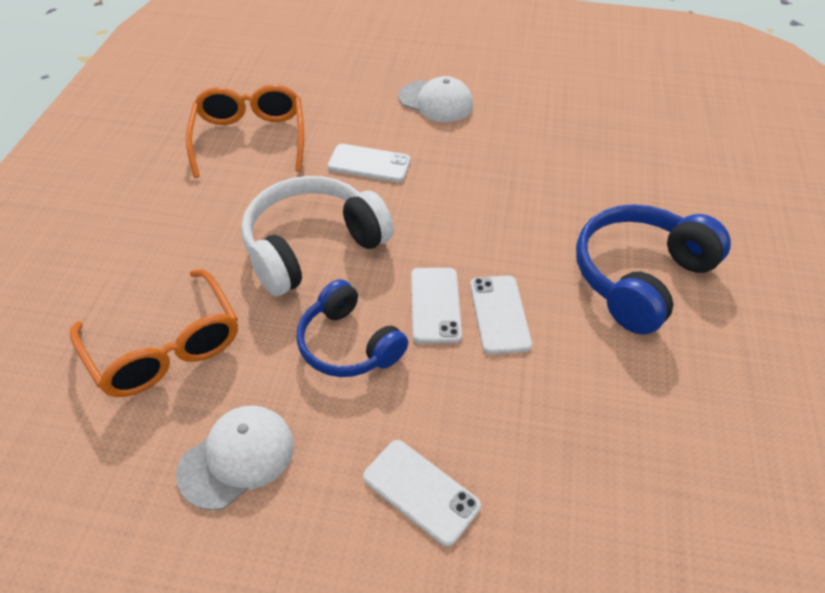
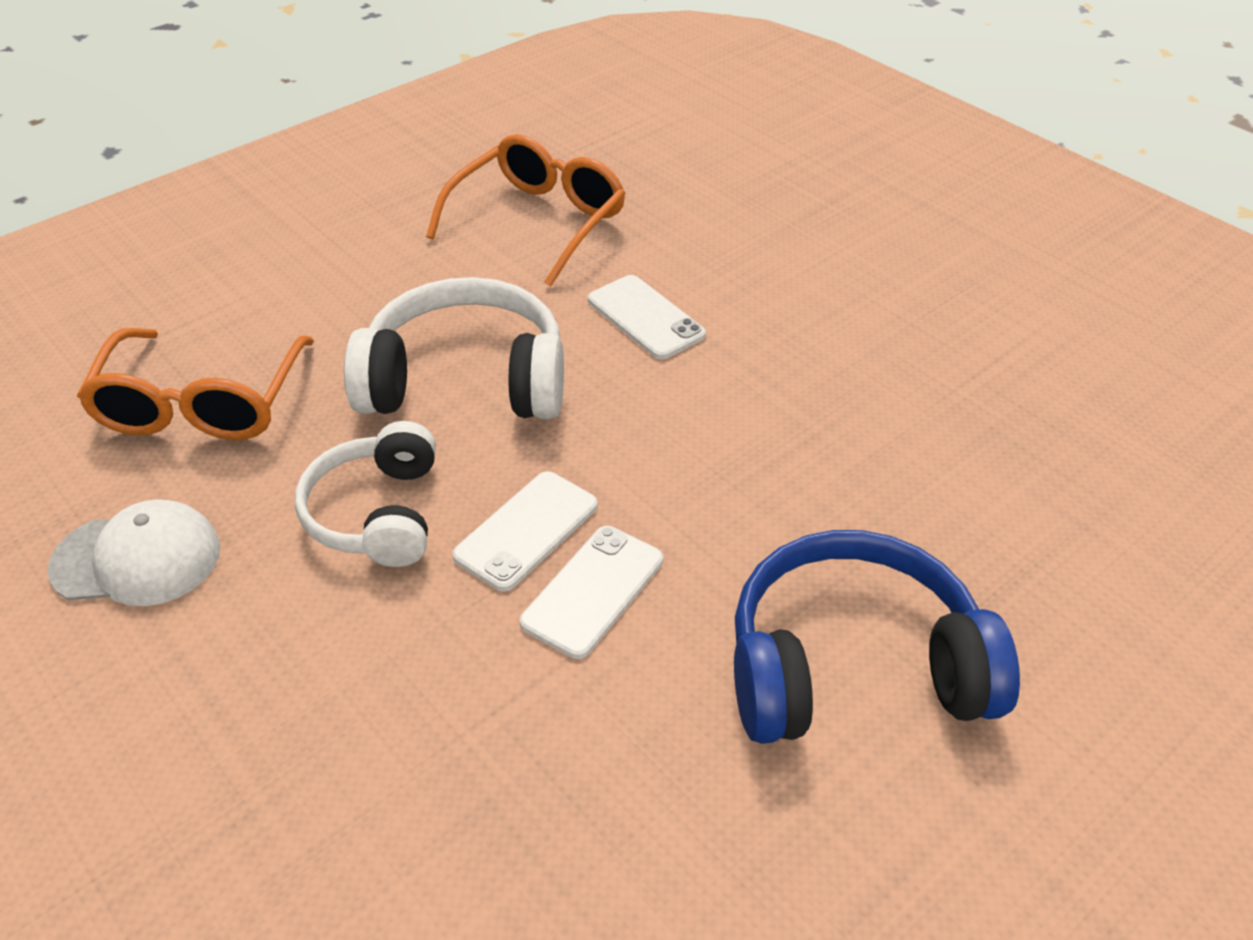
camera: 40 degrees right, 5 degrees down
(348, 344) = (377, 513): blue headphones -> white headphones
(421, 491) = (262, 728): white phone -> none
(436, 101) = (828, 280): white cap -> none

